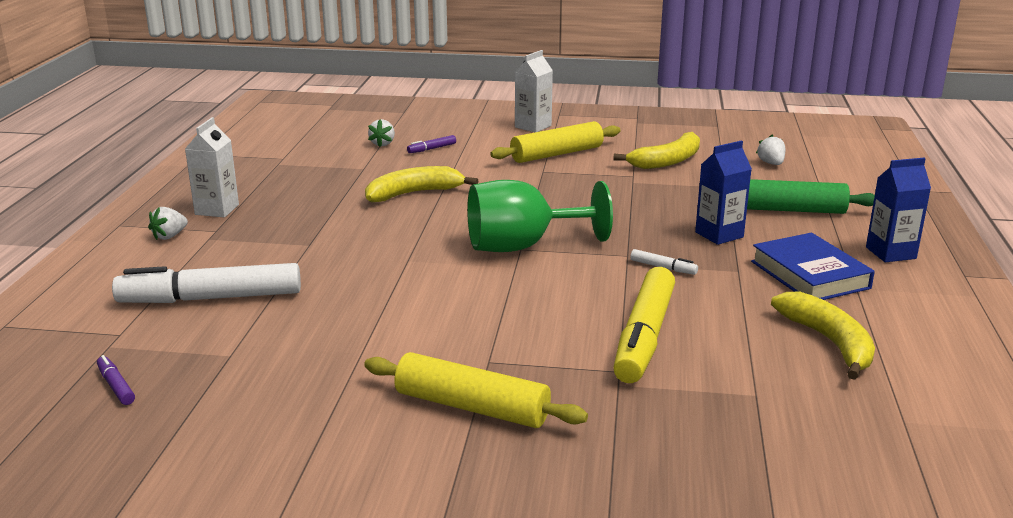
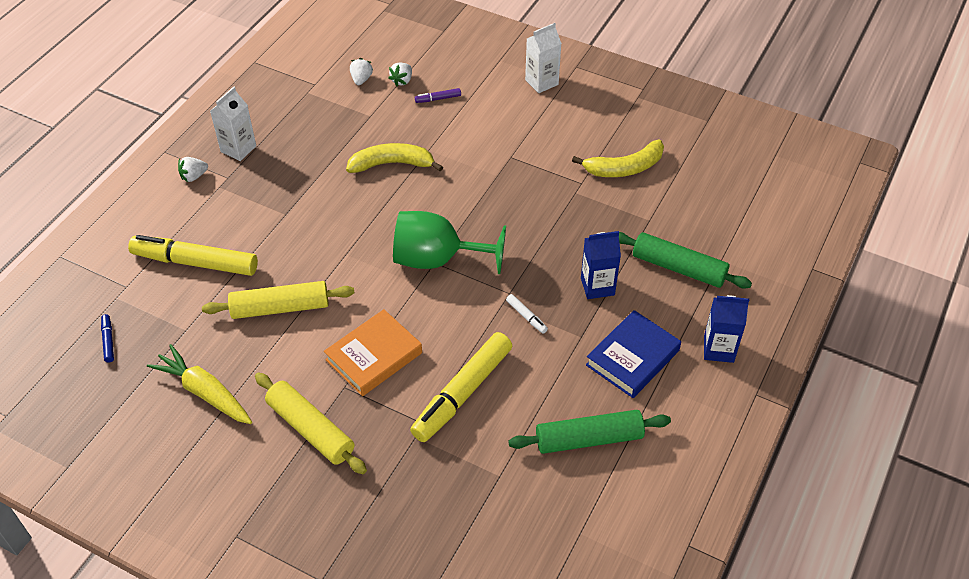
camera: 20 degrees right, 25 degrees up
(116, 386) = (108, 341): purple marker -> blue marker
(211, 298) = (195, 262): white marker -> yellow marker
(293, 405) = (204, 392): none -> yellow carrot
(507, 329) = (374, 356): none -> orange book
(557, 154) = (537, 133): yellow rolling pin -> yellow rolling pin (280, 308)
(771, 163) = (713, 195): white strawberry -> white strawberry (361, 79)
(810, 275) = (632, 358): blue book -> blue book turned 45 degrees clockwise
(829, 342) = (589, 439): yellow banana -> green rolling pin

